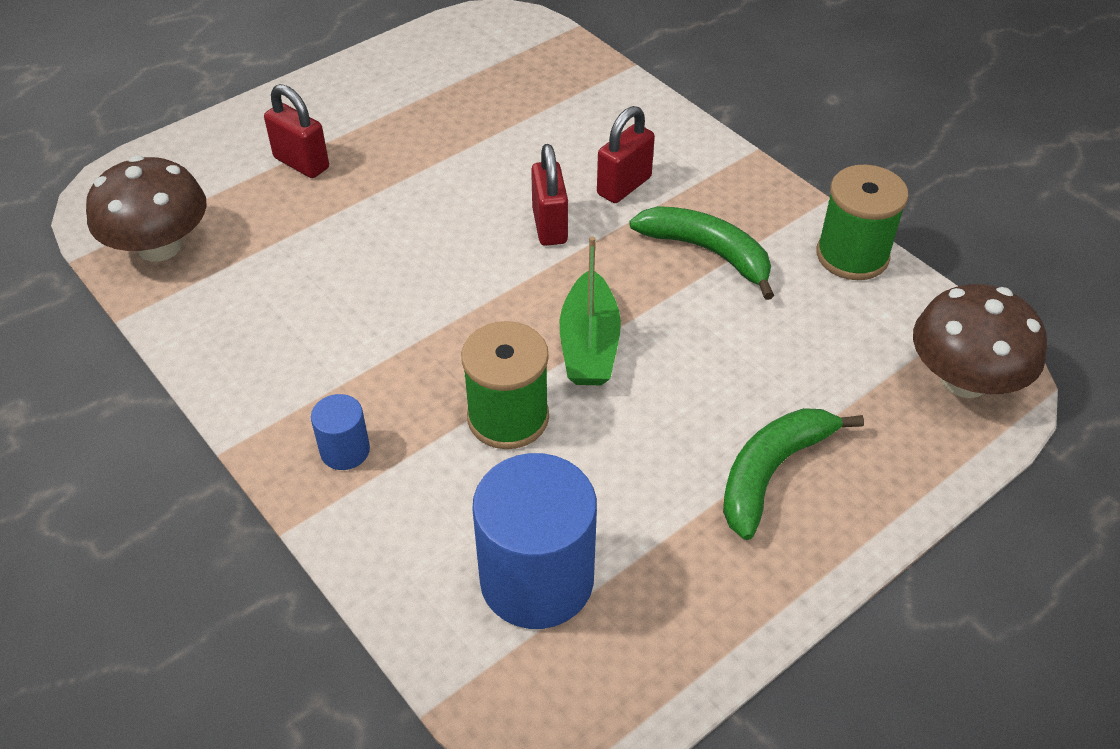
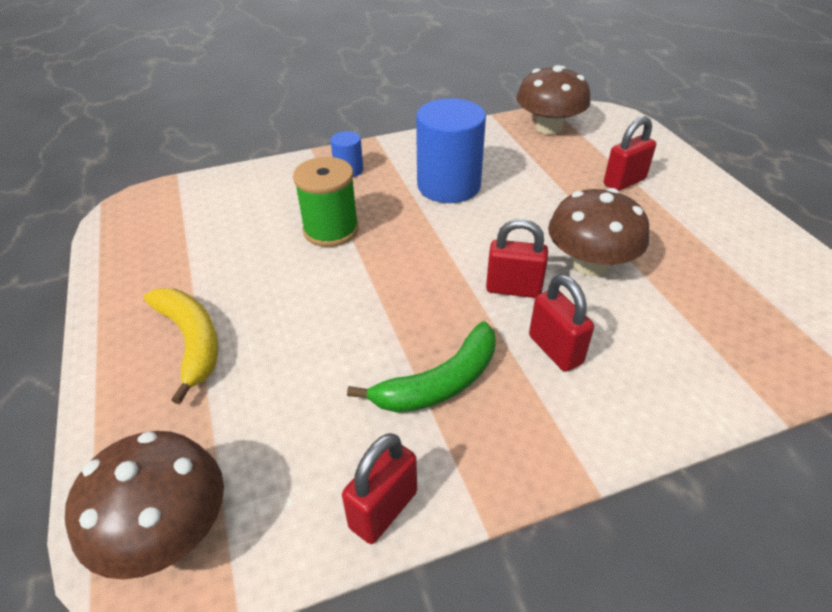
camera: 110 degrees right, 5 degrees down
(482, 176) = (590, 264): none -> brown mushroom
(537, 579) = (211, 218): blue cylinder -> blue cylinder (449, 185)
(589, 344) = (371, 280): green boat -> none
(771, 472) = (191, 341): green banana -> yellow banana
(852, 255) = (383, 509): green spool -> red padlock

